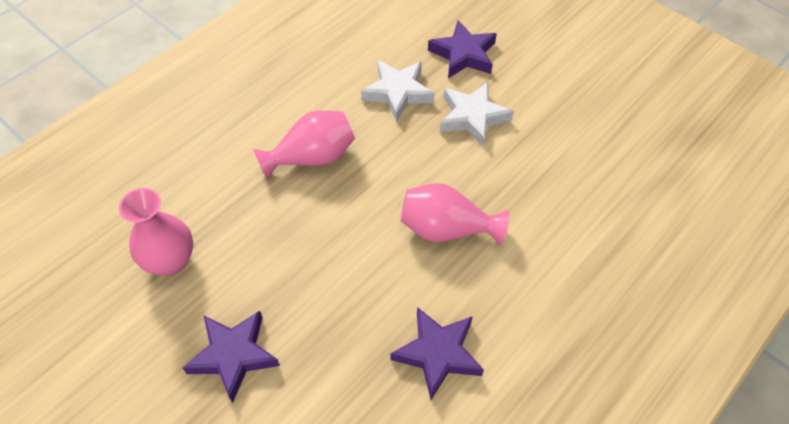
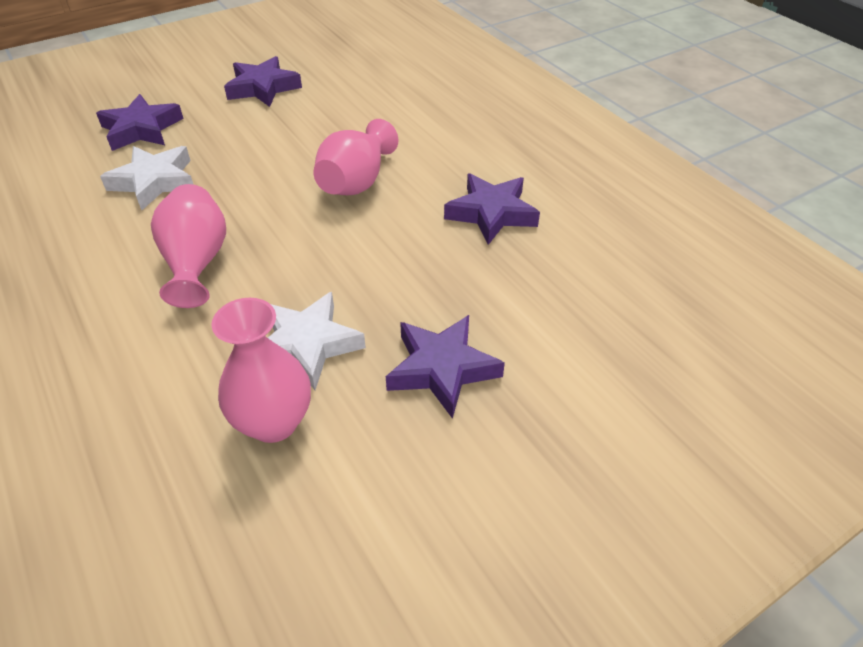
camera: 75 degrees left, 10 degrees down
(472, 117) = (230, 140): white star -> white star (306, 345)
(566, 108) = (263, 88): none -> purple star

